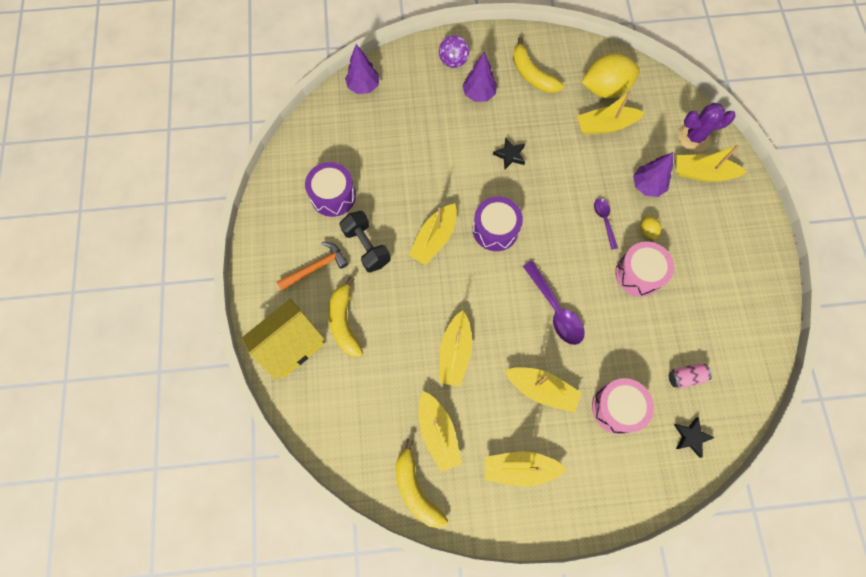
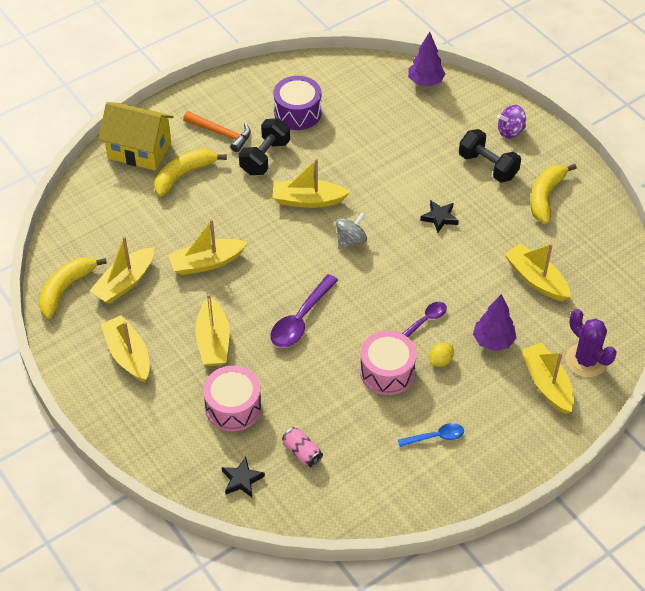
camera: 60 degrees right, 20 degrees down
(479, 94) = (488, 166): purple tree -> black dumbbell
(495, 229) = (351, 240): purple drum -> grey spinning top
(605, 89) = (580, 262): yellow lemon -> none
(714, 273) = (435, 437): none -> blue spoon

